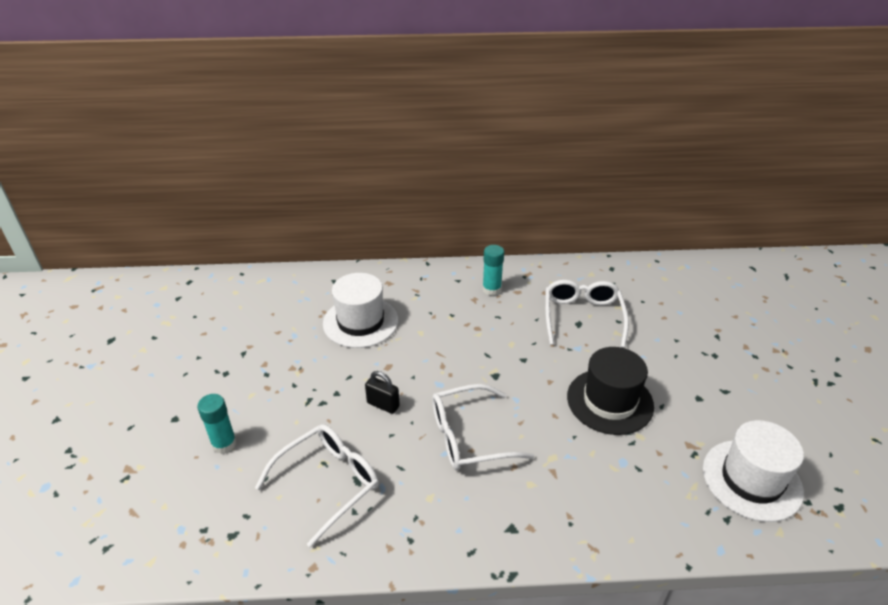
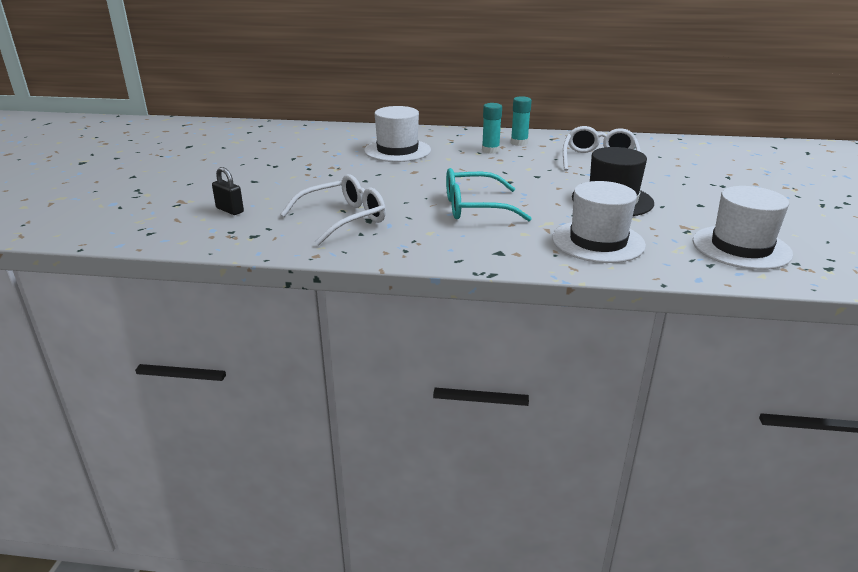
camera: 10 degrees right, 10 degrees down
(224, 444) = (262, 195): turquoise glue stick -> turquoise glue stick (490, 150)
(383, 405) = (403, 188): black padlock -> black padlock (230, 210)
(469, 437) = (474, 207): white glasses -> turquoise glasses
(609, 490) = (598, 241): none -> white hat

